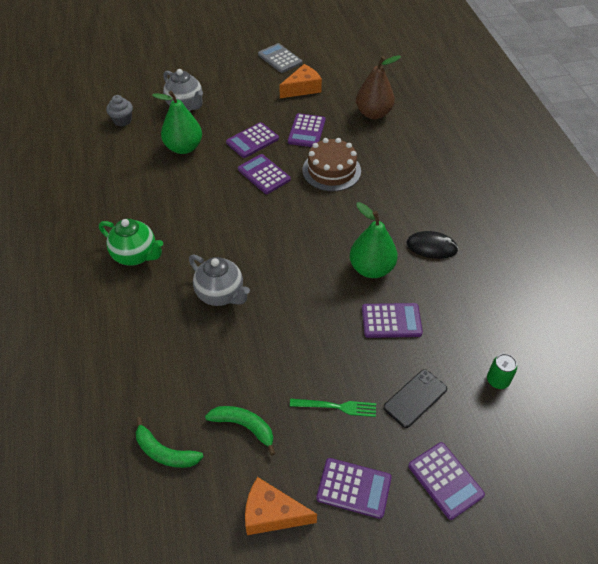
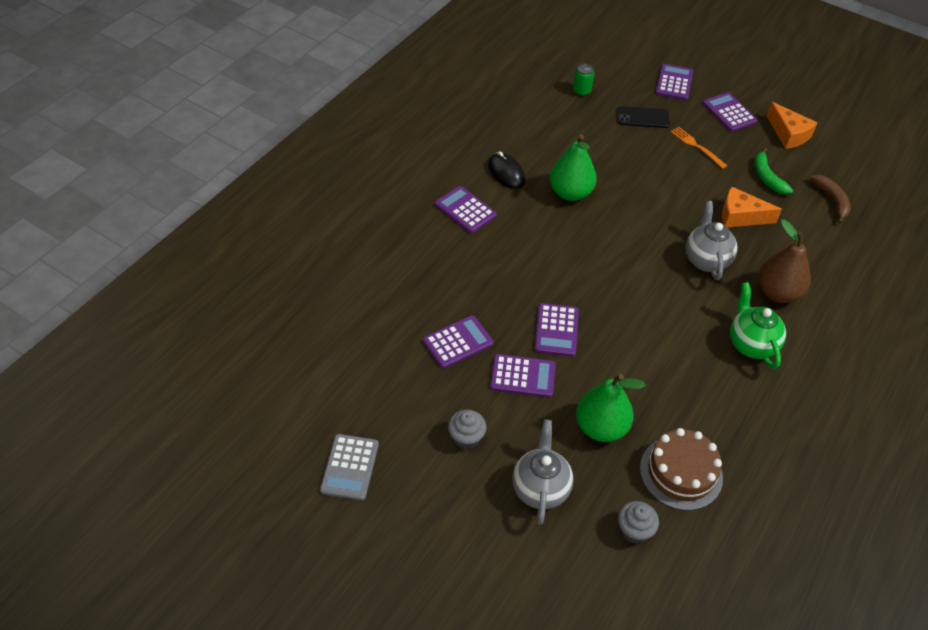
camera: 135 degrees left, 0 degrees up
(165, 452) = (832, 200): green banana -> brown banana
(245, 99) = (466, 438): none -> grey cupcake
(302, 88) = (388, 398): orange cheese -> orange cheese (740, 216)
(331, 170) = (492, 285): brown cake -> brown cake (681, 472)
(336, 407) = (697, 146): green fork -> orange fork
(373, 113) = (369, 307): brown pear -> brown pear (777, 293)
(391, 321) = (602, 157): purple calculator -> purple calculator (465, 210)

